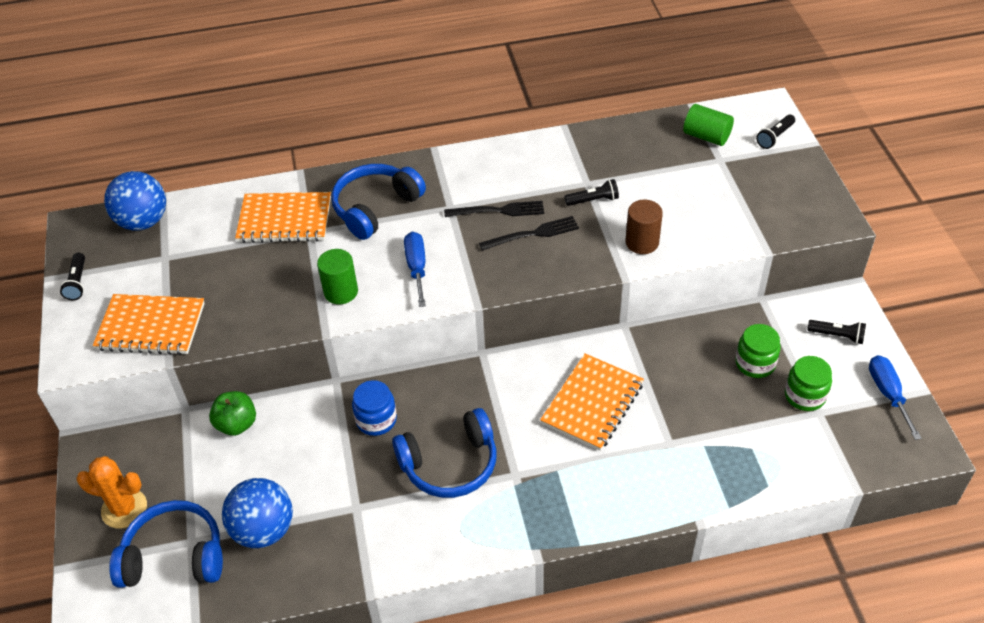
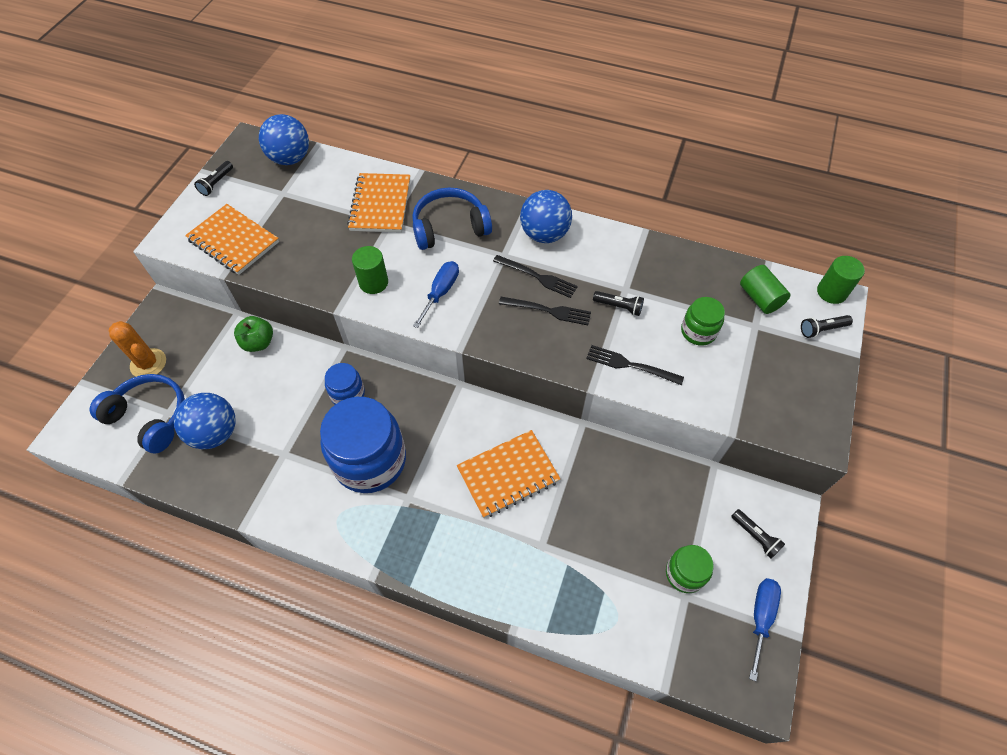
camera: 30 degrees right, 10 degrees up
(284, 220) = (380, 205): orange notebook -> orange notebook turned 60 degrees clockwise
(450, 464) = (370, 460): blue headphones -> blue jar
(474, 171) = (544, 234): none -> blue ball
(642, 242) = (630, 365): brown cylinder -> black fork
(755, 363) = (664, 519): green jar -> green jar (698, 331)
(759, 104) = (831, 292): none -> green cylinder

